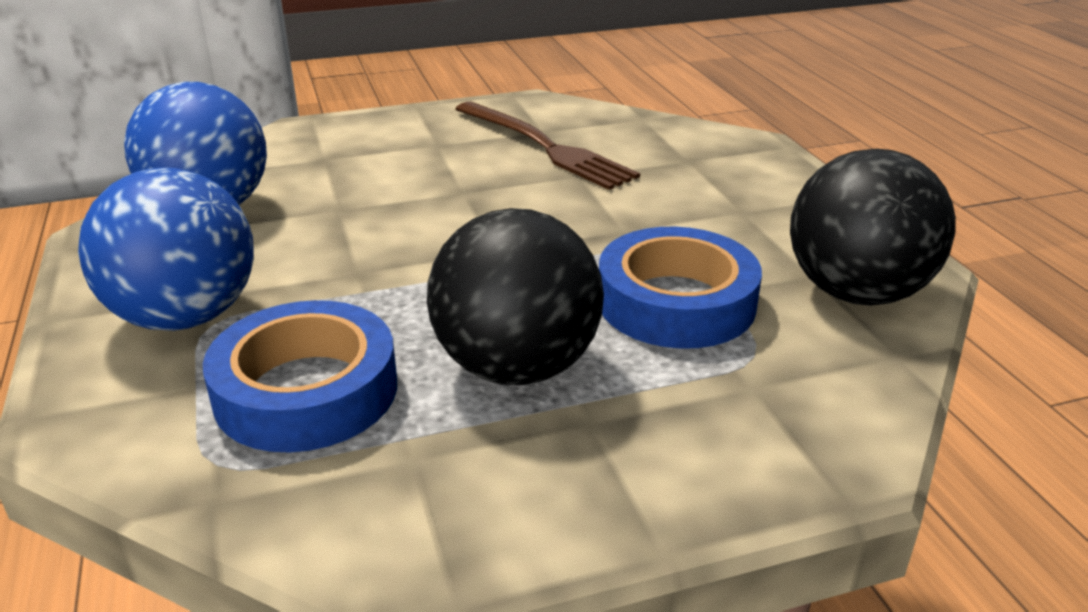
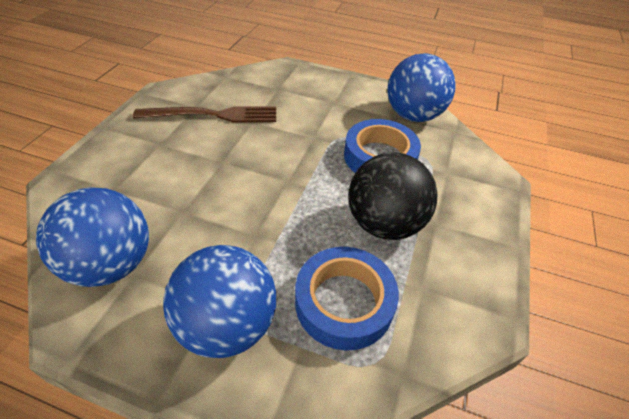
camera: 55 degrees left, 15 degrees up
(856, 292) = (413, 115): black ball -> blue ball

